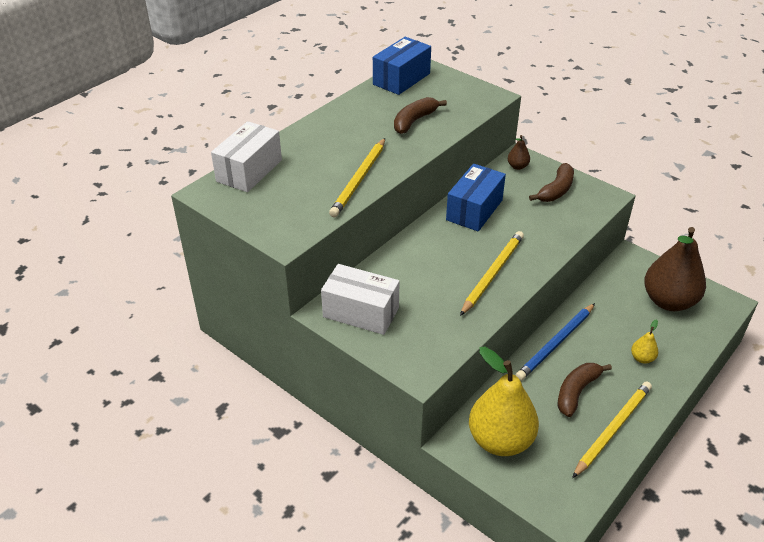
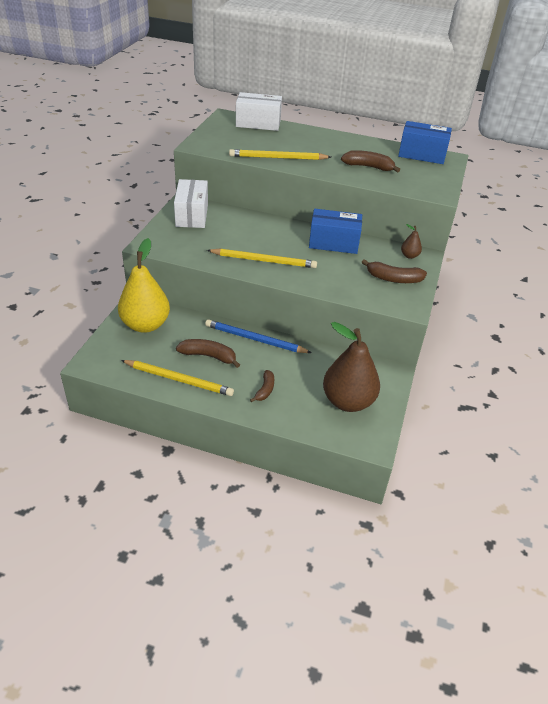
camera: 65 degrees right, 0 degrees up
(642, 358) = (265, 390): yellow pear -> brown banana

